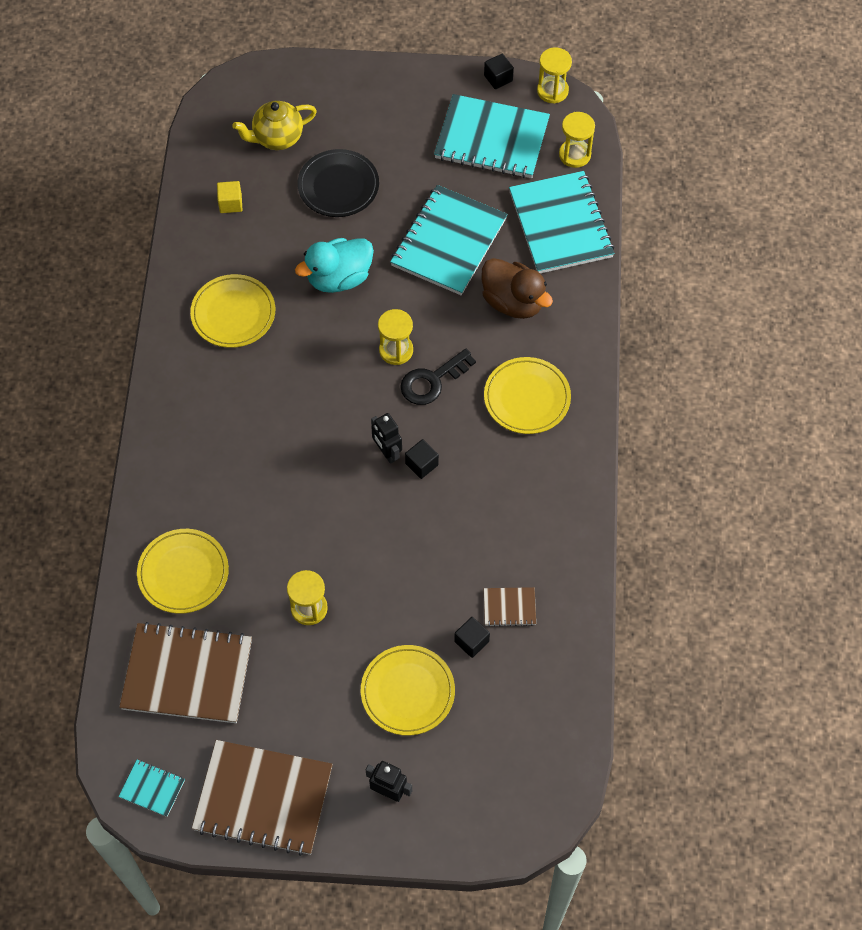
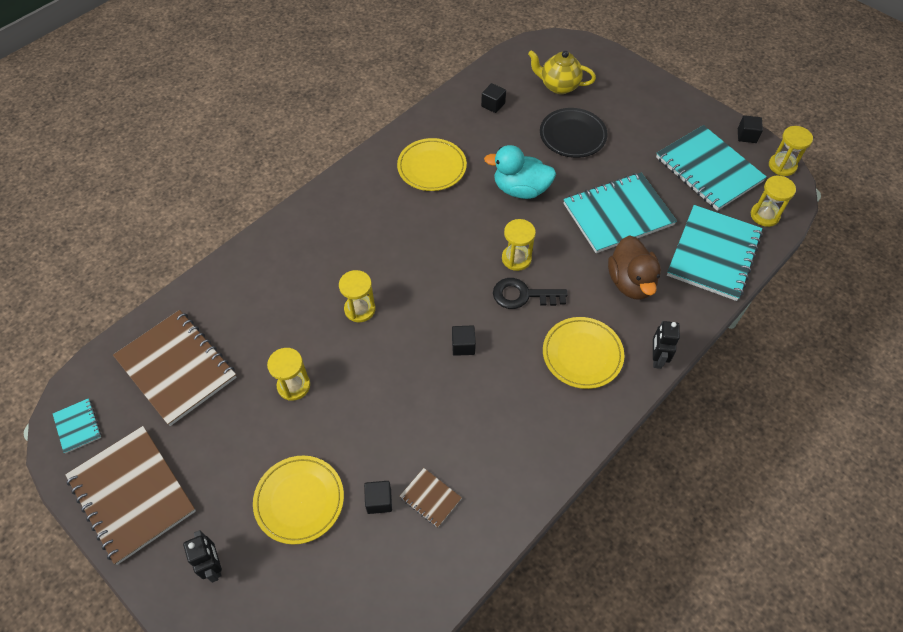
camera: 40 degrees right, 5 degrees down
(183, 573) = (242, 301): yellow plate -> none
(230, 203) = (493, 105): yellow cube -> black cube
(300, 499) = (360, 309): none -> yellow hourglass
(387, 452) = (447, 320): black robot -> black robot (657, 358)

